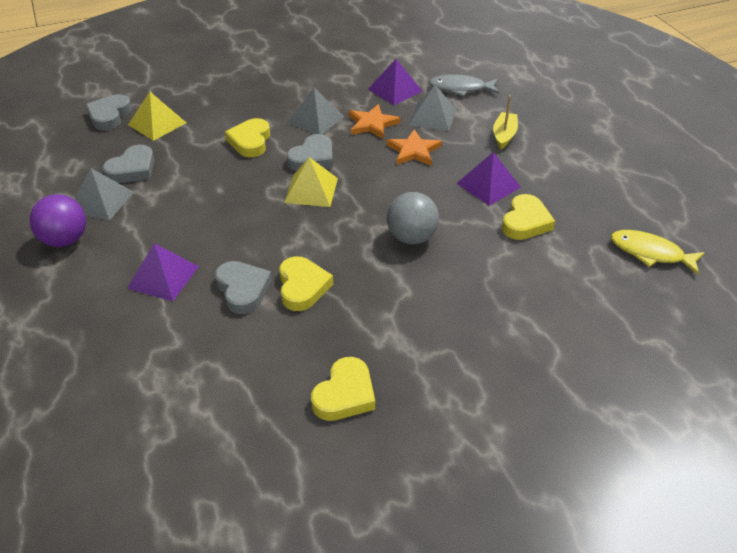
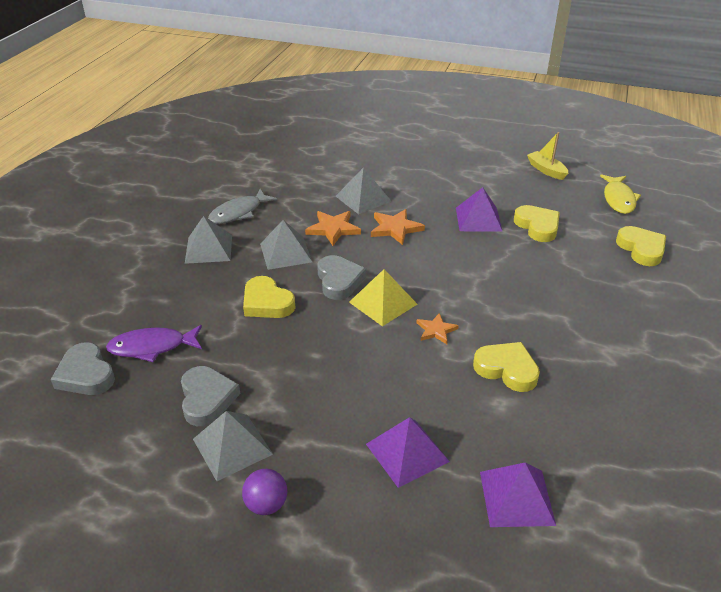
camera: 50 degrees left, 5 degrees down
(65, 240) = (266, 504): purple ball -> purple ball, size x0.65
(157, 123) = (152, 347): yellow pyramid -> purple fish
(243, 289) = (477, 407): grey heart -> none
(279, 88) = (209, 248): none -> grey pyramid
(309, 230) = (436, 330): none -> orange star
(345, 394) = (657, 409): yellow heart -> yellow heart (641, 249)
(395, 90) = (302, 196): purple pyramid -> purple pyramid (516, 497)
(411, 237) = (502, 283): grey ball -> none
(460, 88) = (345, 169): grey fish -> grey fish (239, 213)
(504, 135) = (428, 183): yellow boat -> yellow boat (546, 170)
(650, 253) = (618, 199): yellow fish -> yellow fish turned 60 degrees counterclockwise

